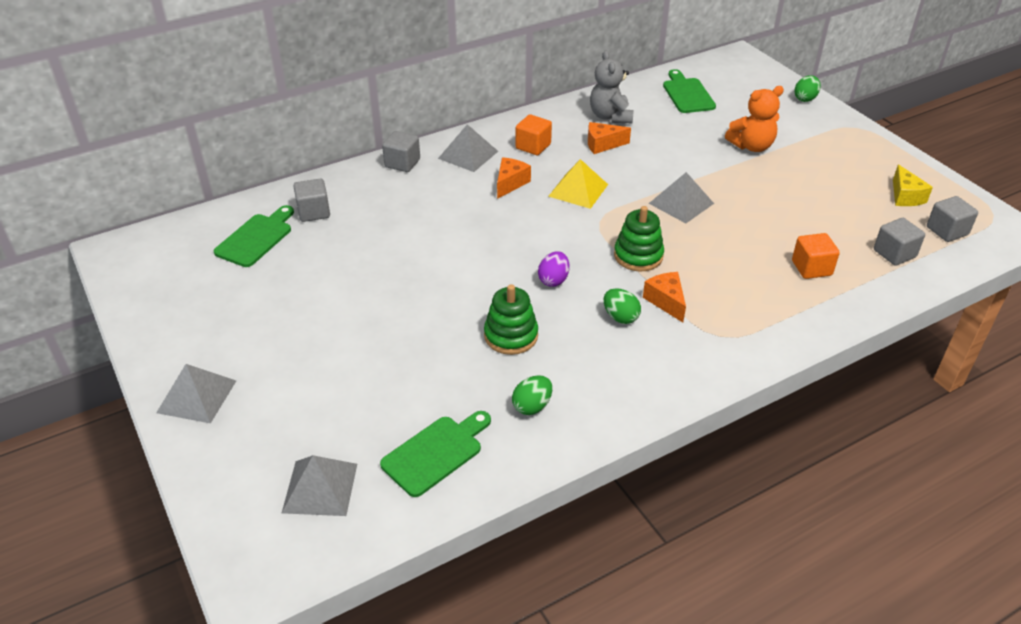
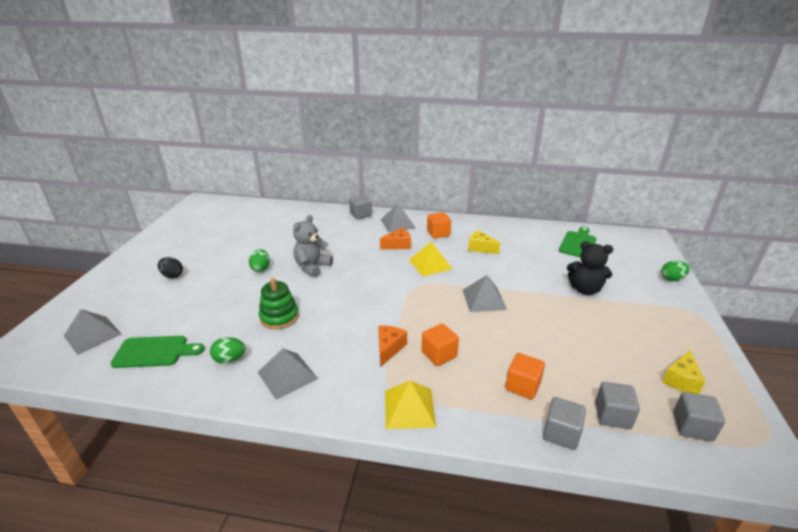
camera: 40 degrees right, 10 degrees down
(196, 396) = (126, 268): grey pyramid -> grey pyramid (287, 375)
(256, 238) = (252, 218): green cutting board -> none
(287, 368) = (172, 275): none -> black egg
(314, 212) = (290, 218): grey cube -> grey cube (561, 433)
(553, 280) = (345, 302): purple egg -> none
(602, 145) = (480, 248): orange cheese -> yellow cheese
(610, 116) = (507, 236): grey teddy bear -> grey teddy bear (312, 267)
(620, 317) = (349, 341): green egg -> green egg (261, 268)
(638, 256) = (411, 314): green stacking toy -> none
(715, 280) = (439, 354): none -> orange cube
(751, 146) = (584, 289): orange teddy bear -> black teddy bear
(755, 341) = (409, 408): none -> yellow pyramid

